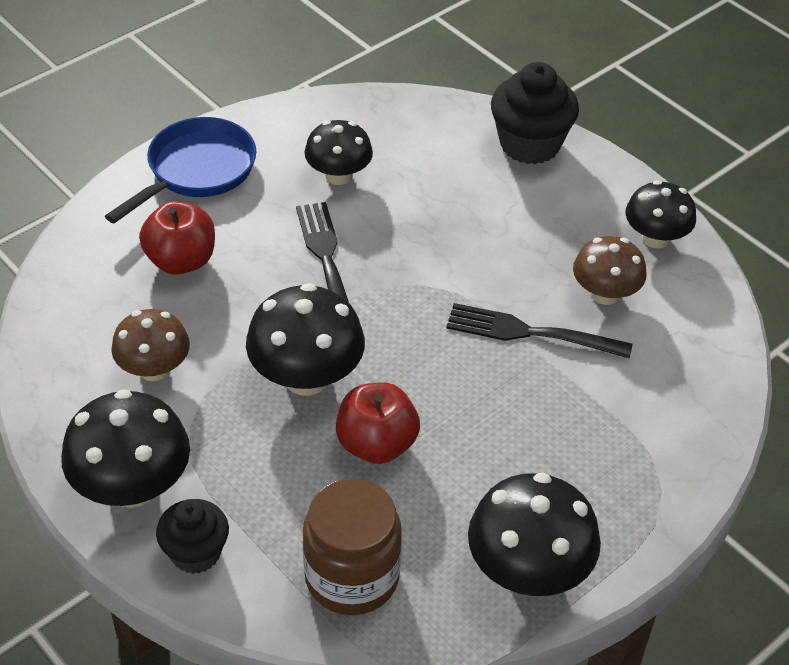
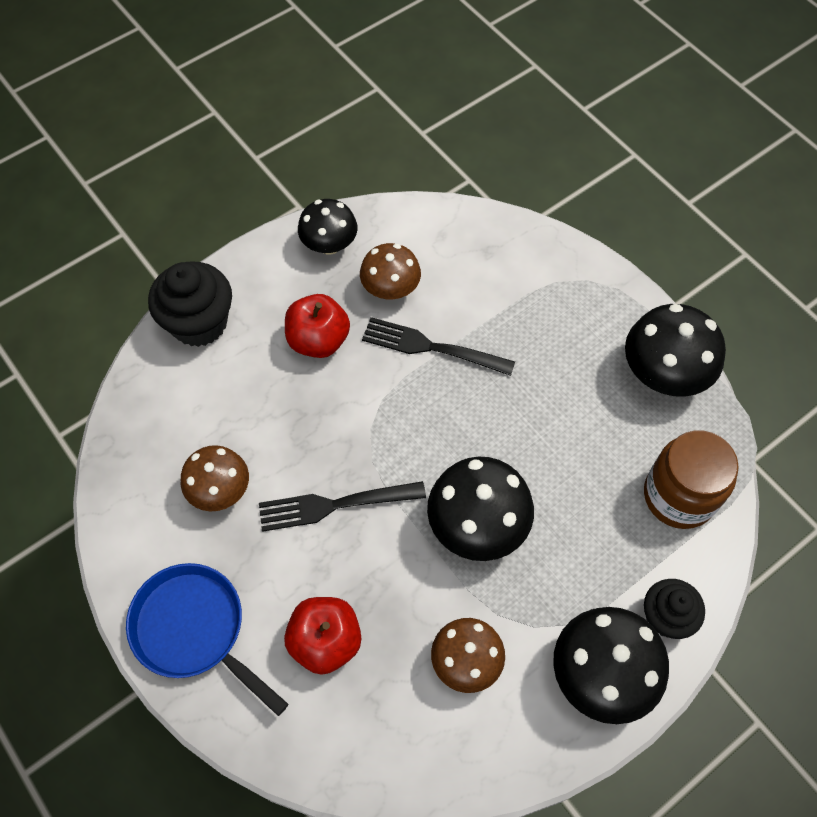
camera: 85 degrees left, 15 degrees up
(338, 175) = (220, 490): black mushroom -> brown mushroom
(376, 444) = (550, 472): red apple -> red apple (318, 340)
(530, 333) = (431, 347): black fork -> black fork turned 90 degrees clockwise

